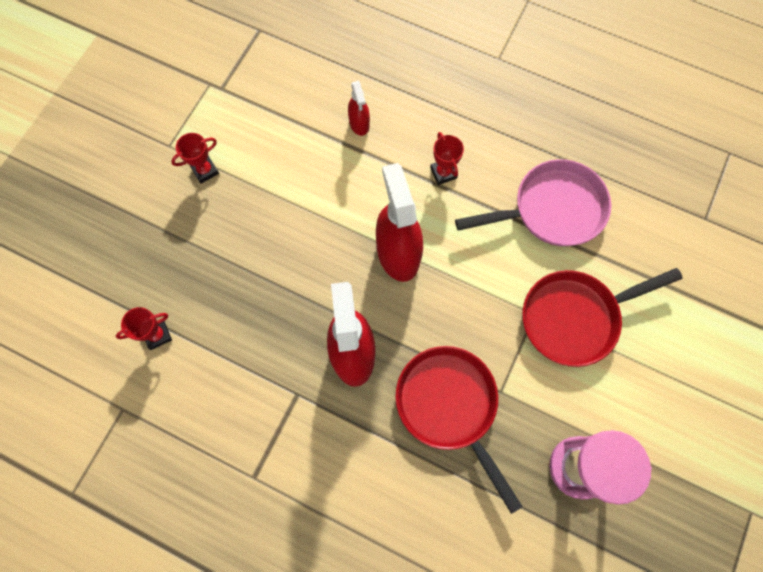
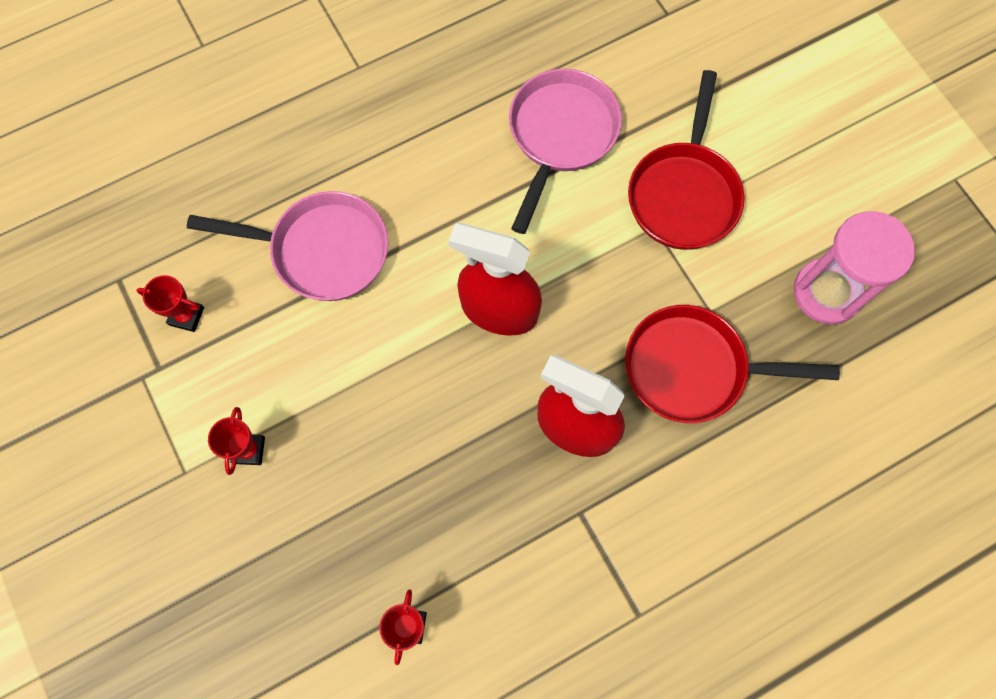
camera: 55 degrees left, 0 degrees up
(359, 123) = (322, 250): red spray bottle -> pink pan
(443, 173) = (444, 207): red trophy -> red trophy (186, 316)

